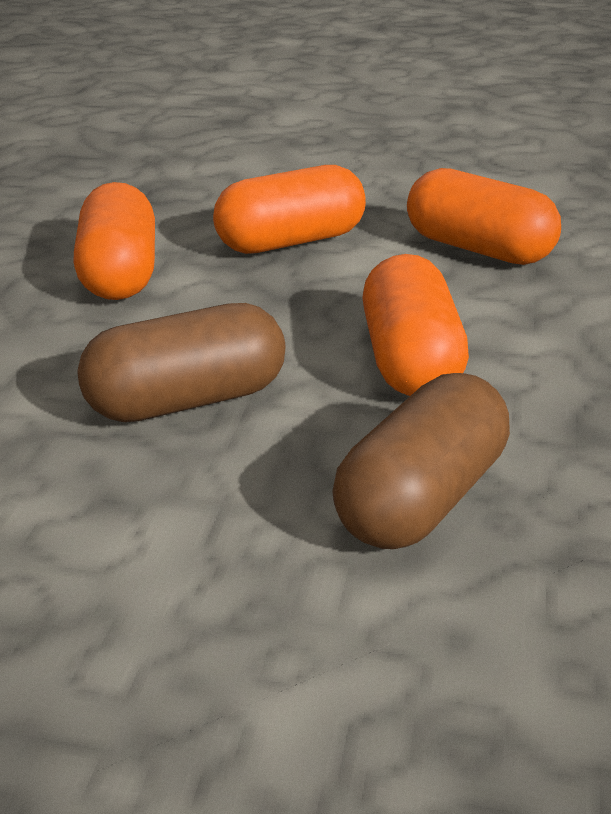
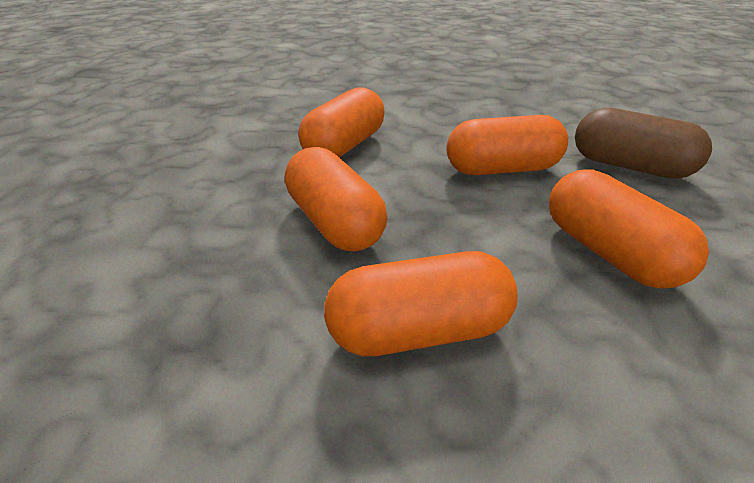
camera: 95 degrees left, 5 degrees up
(187, 400) = (607, 252): brown capsule -> orange capsule

